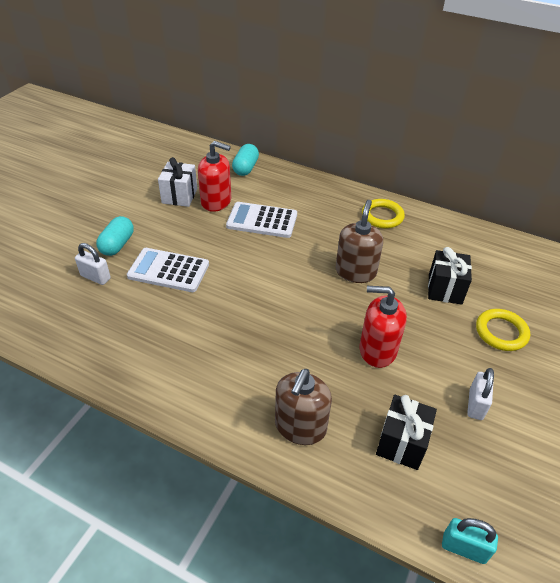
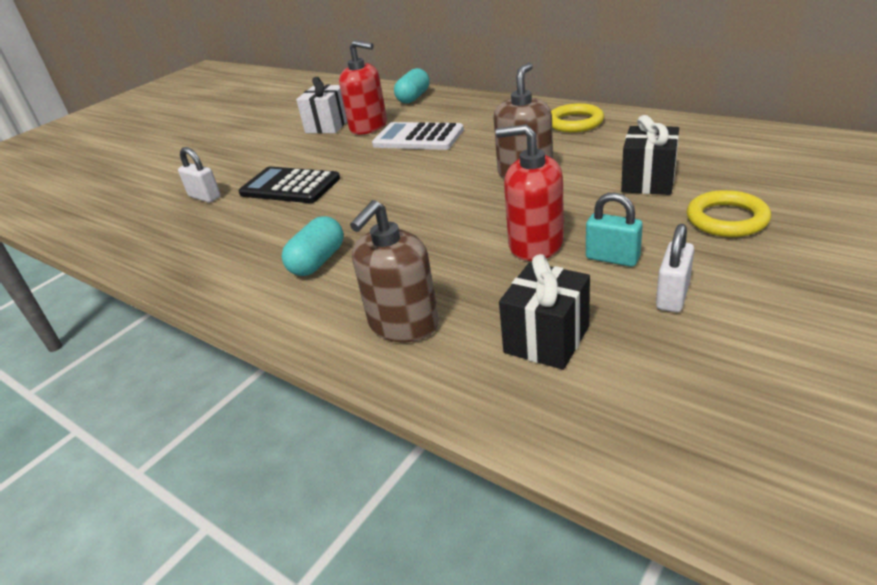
camera: 15 degrees right, 10 degrees down
(117, 244) = (241, 169): turquoise capsule -> turquoise capsule (318, 261)
(168, 270) = (290, 186): white calculator -> black calculator
(464, 548) = (620, 465): turquoise padlock -> turquoise padlock (612, 258)

